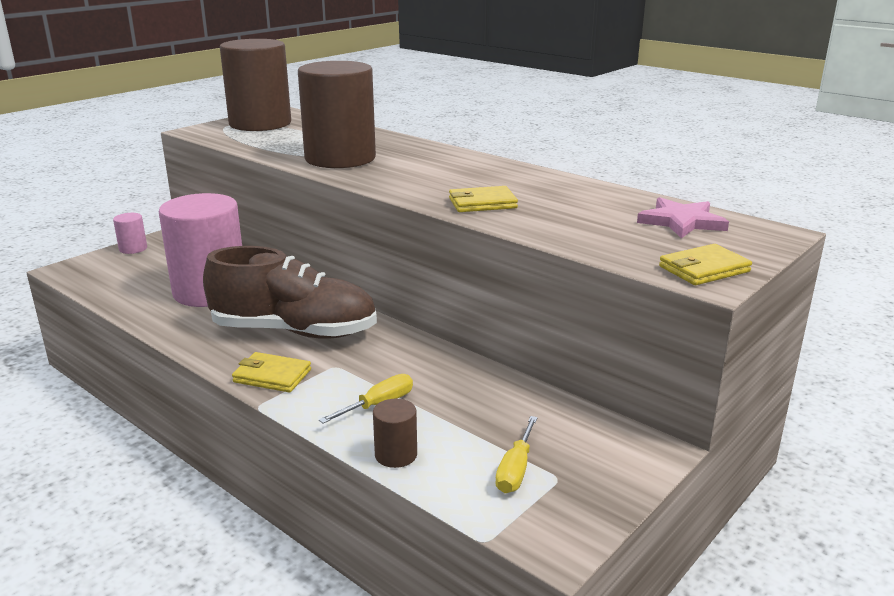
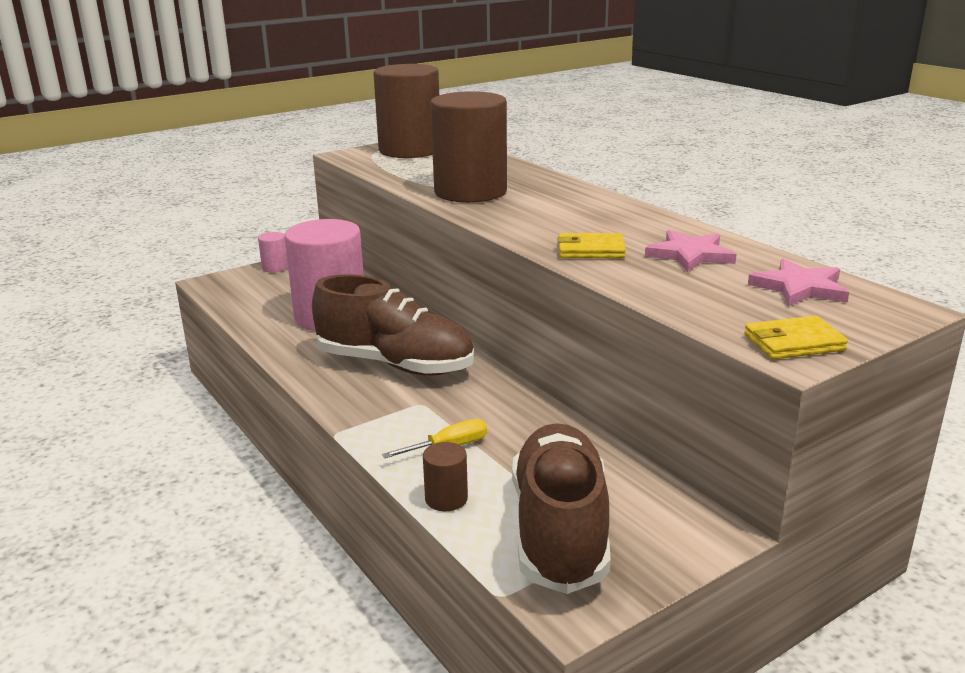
camera: 15 degrees right, 0 degrees up
(272, 376) = (358, 406): yellow wallet -> none
(516, 469) = (559, 530): yellow screwdriver -> brown shoe
(573, 201) = (690, 255): none -> pink star

